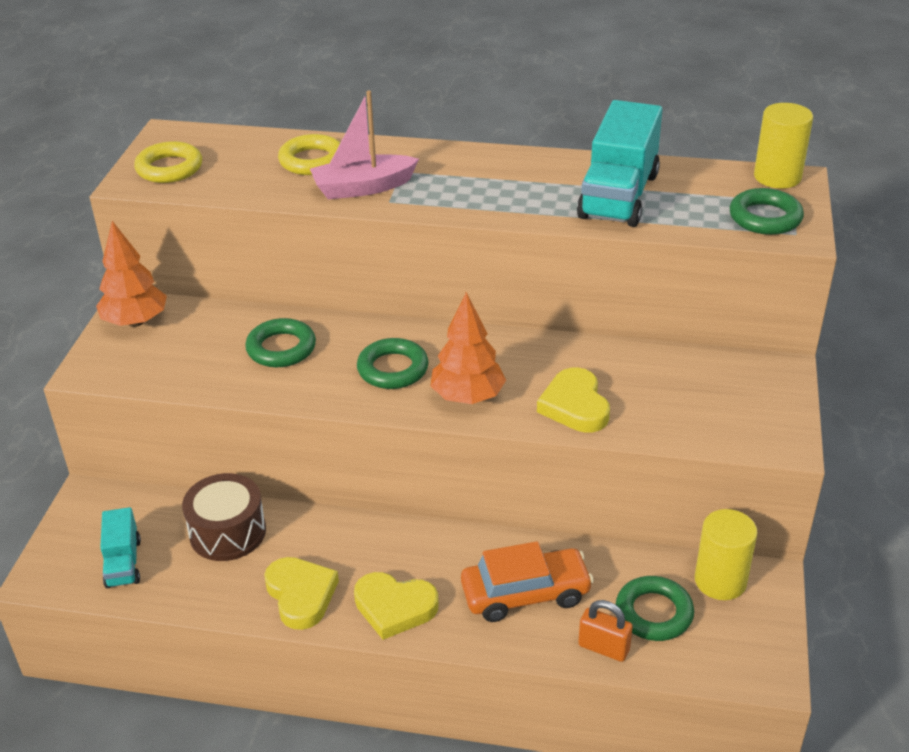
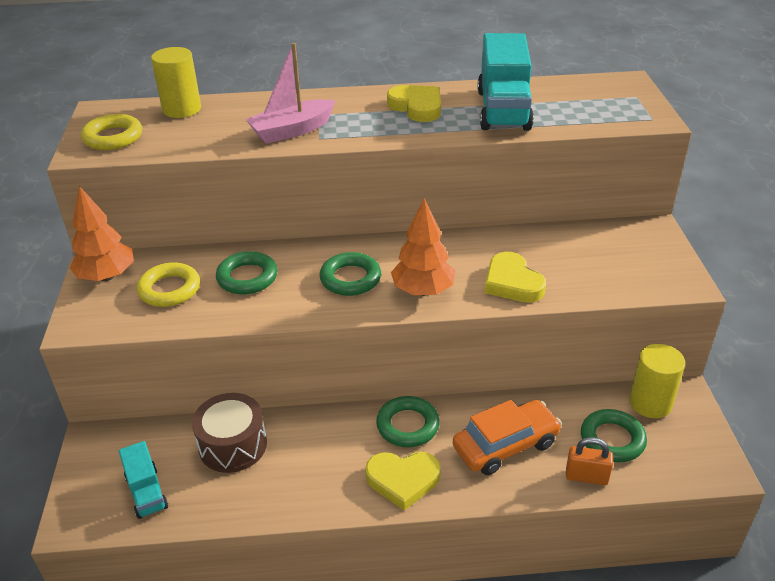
camera: 15 degrees left, 0 degrees up
(301, 595) = (318, 487): yellow heart -> yellow heart (417, 107)
(312, 161) = (238, 116): yellow ring -> yellow ring (169, 289)
(765, 218) = (622, 111): green ring -> green ring (408, 425)
(777, 177) = (614, 81): yellow cylinder -> yellow cylinder (182, 109)

